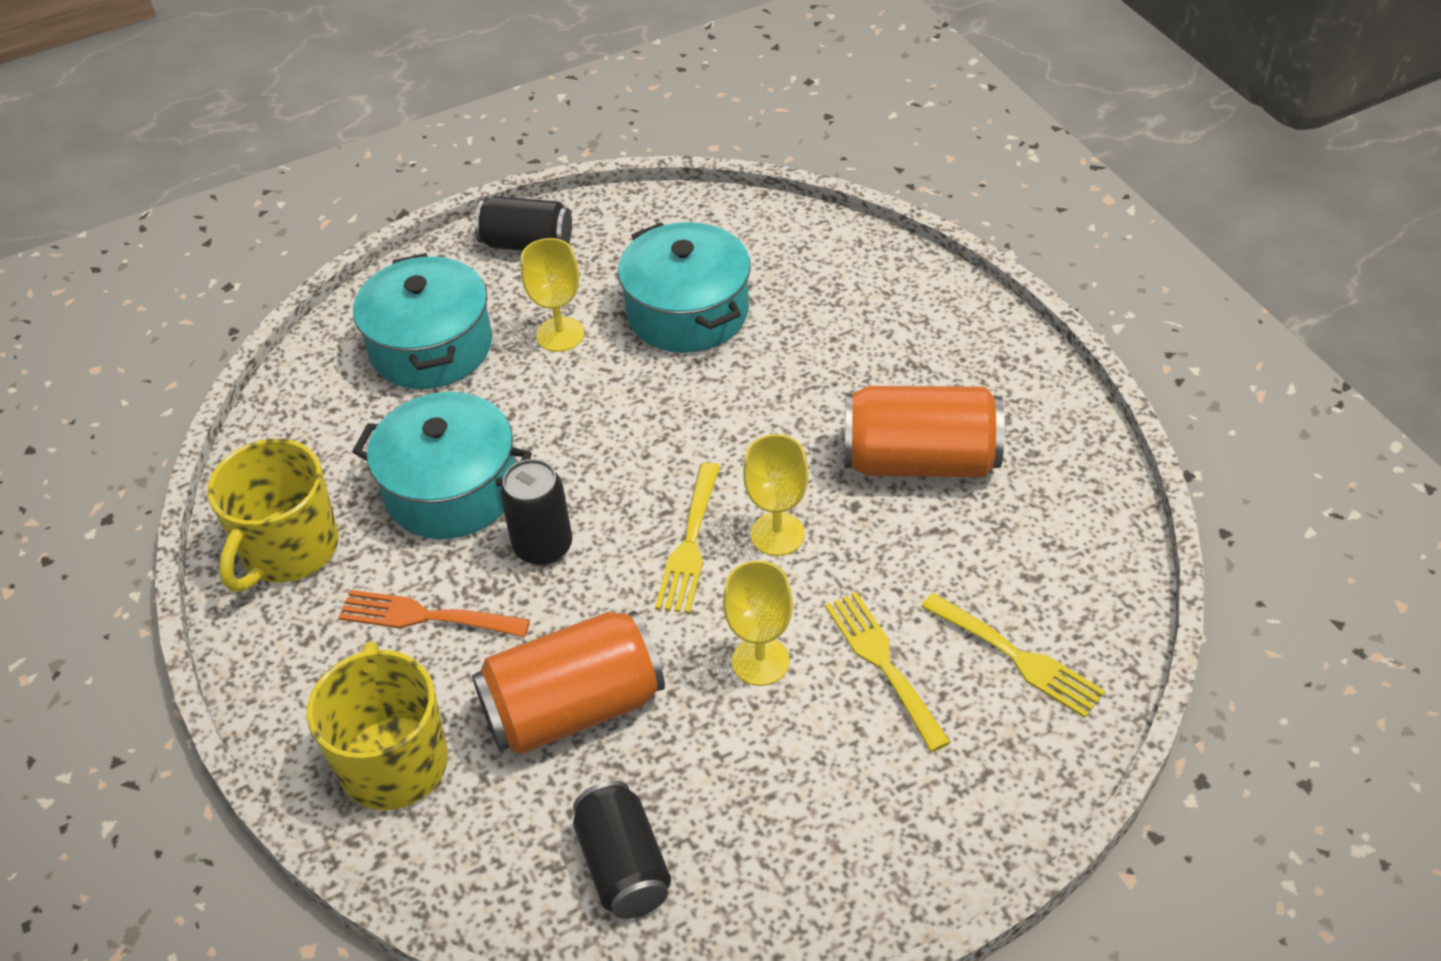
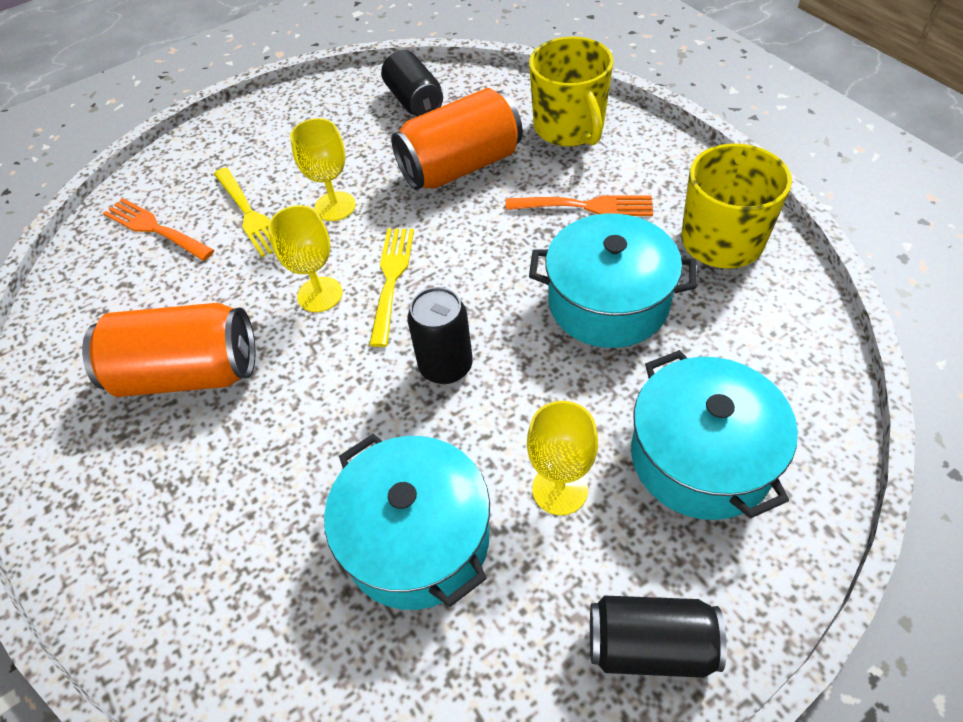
camera: 175 degrees right, 5 degrees up
(543, 546) = (512, 264): black can -> black can (446, 366)
(1018, 657) = (154, 228): yellow fork -> orange fork

